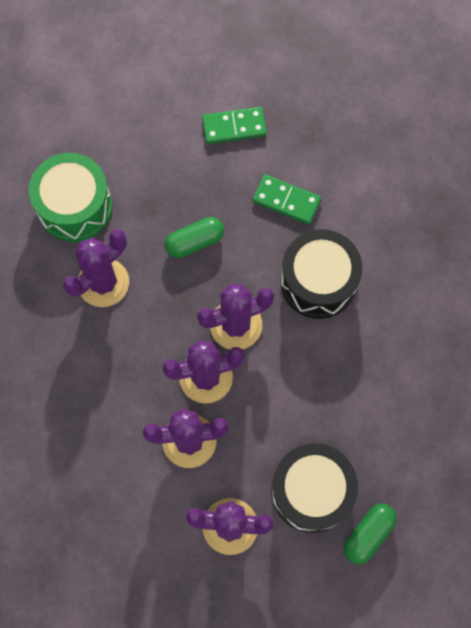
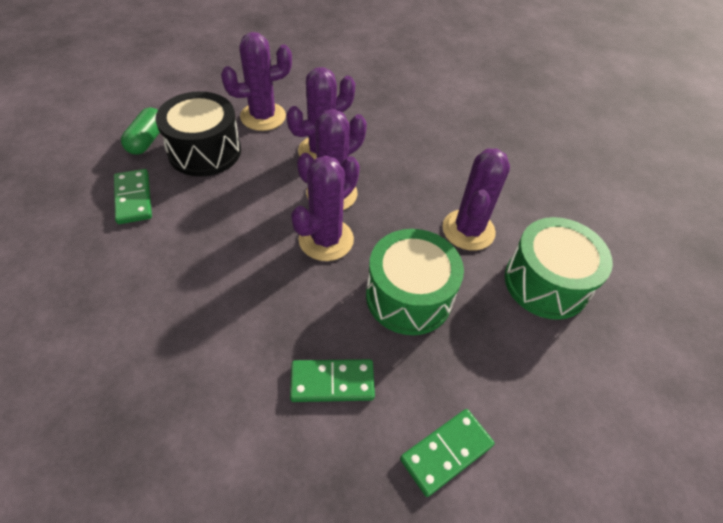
camera: 150 degrees right, 20 degrees down
(195, 242) = (408, 296): green capsule -> green drum
(318, 282) = (257, 307): black drum -> none
(396, 448) = (134, 198): none -> green domino

